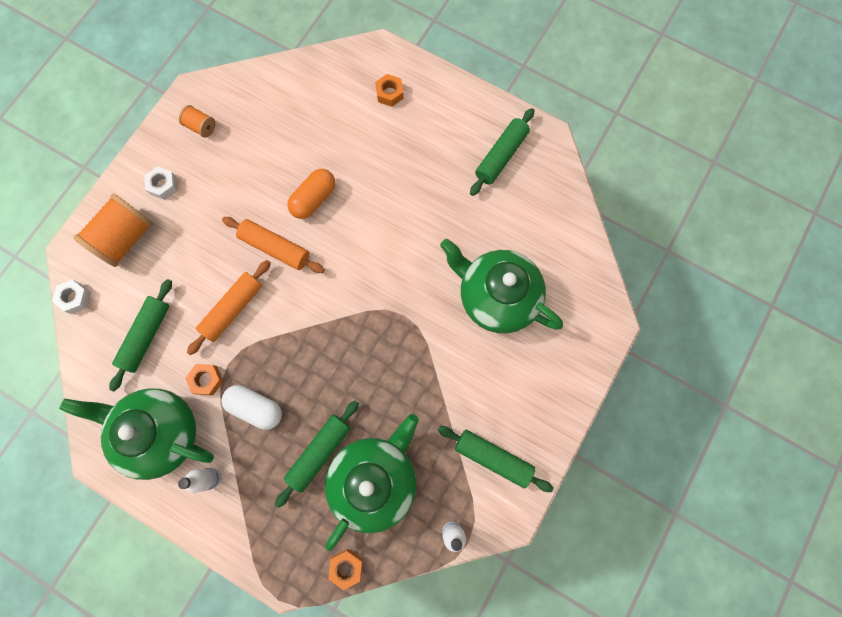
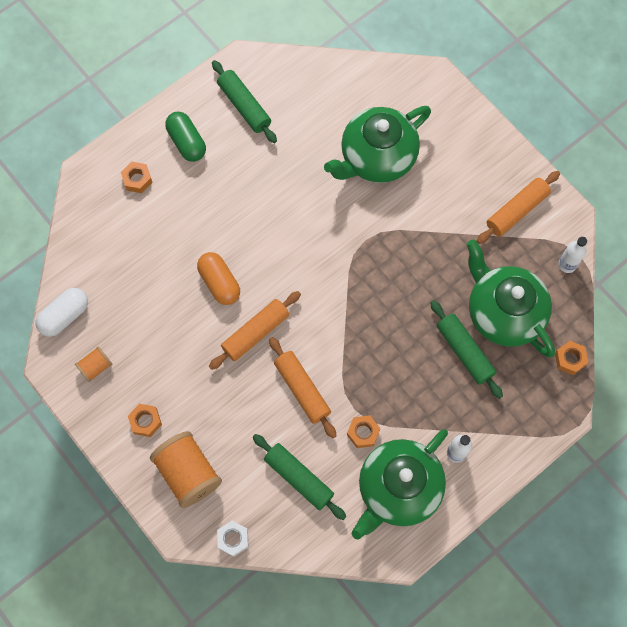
camera: 70 degrees left, 5 degrees down
(163, 185) = (145, 421): white nut -> orange nut
(255, 408) = (405, 395): white capsule -> white capsule (65, 316)
(443, 120) = (187, 142): none -> green capsule
(493, 458) = (516, 211): green rolling pin -> orange rolling pin

